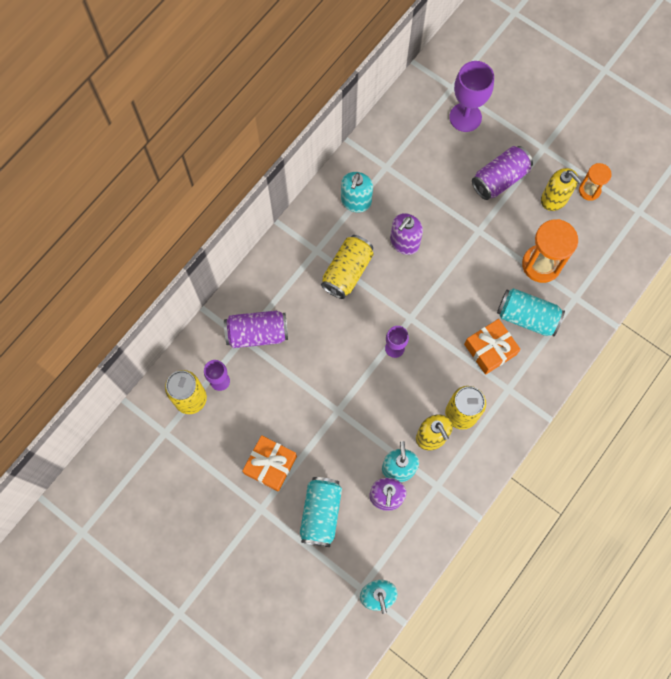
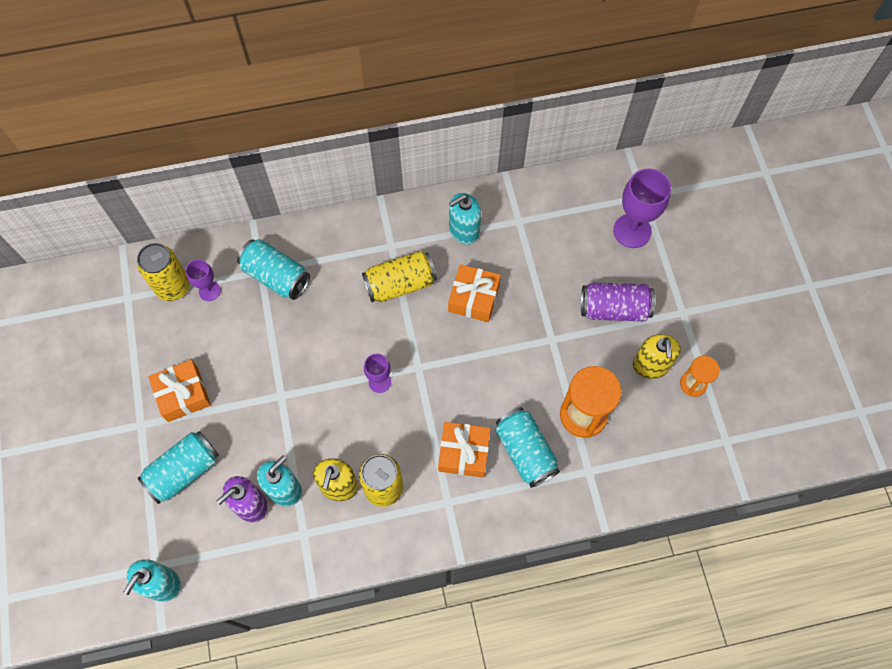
camera: 40 degrees right, 5 degrees down
(257, 333) = (276, 276): purple can -> turquoise can
(404, 243) = (474, 298): purple soap dispenser -> orange gift

